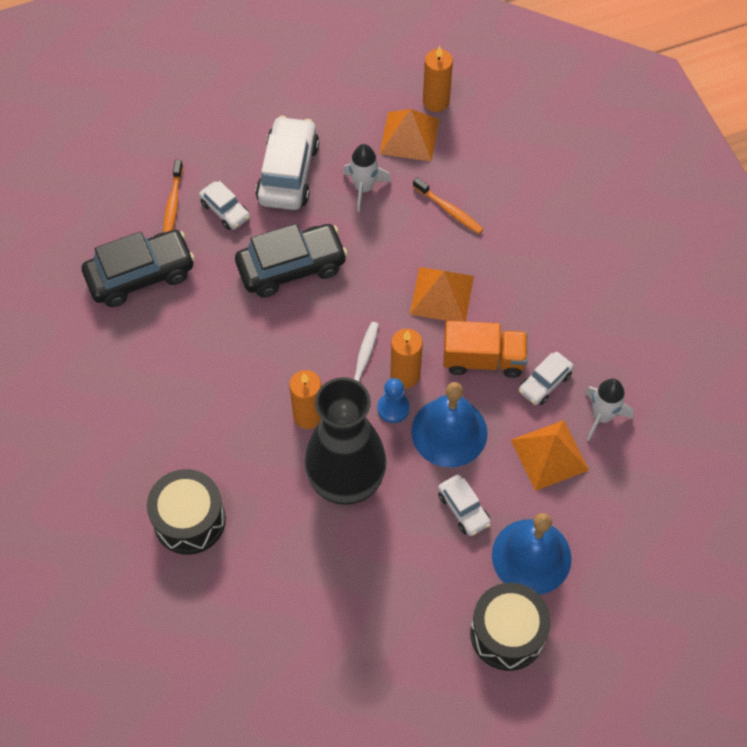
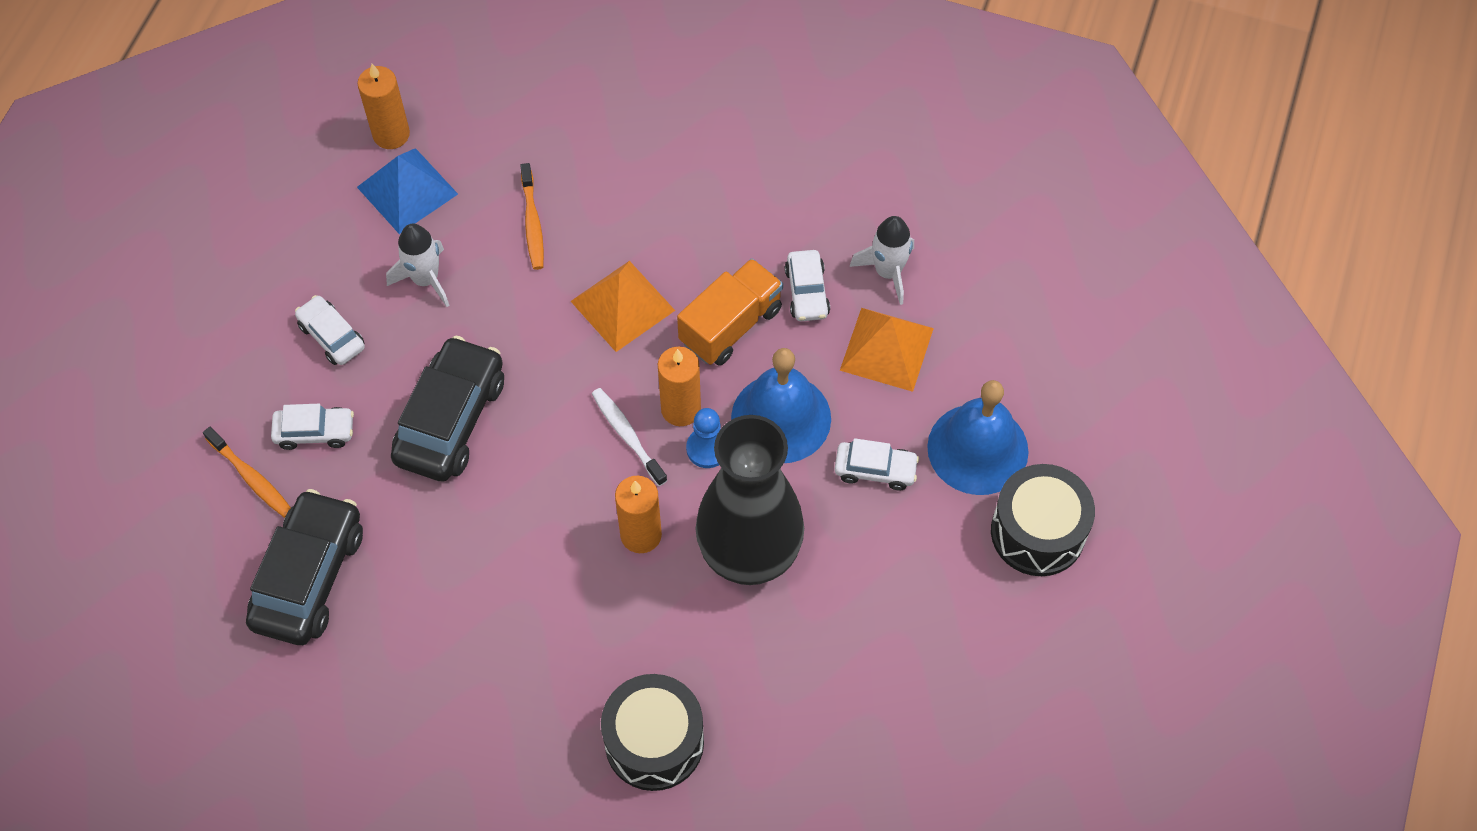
camera: 50 degrees left, 0 degrees up
(288, 173) = (332, 336): white car -> white car, size x0.54
(409, 136) = (407, 190): orange pyramid -> blue pyramid
(449, 210) = (532, 223): orange toothbrush -> orange toothbrush turned 90 degrees clockwise

